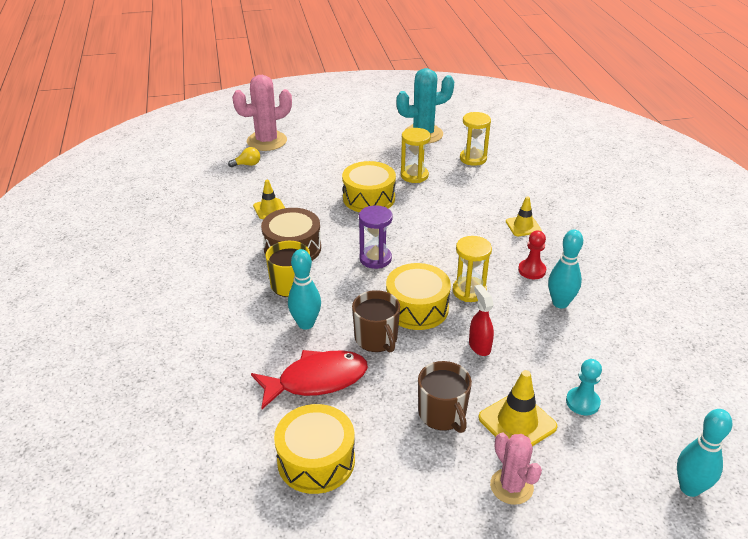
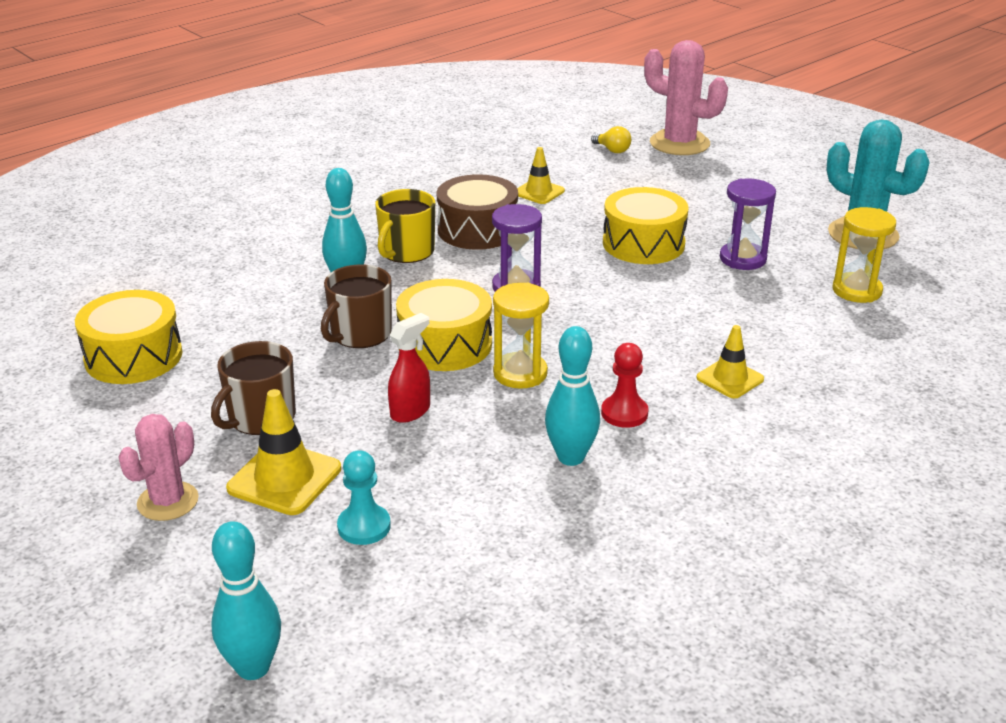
camera: 60 degrees right, 5 degrees down
(316, 380) = (257, 318): red fish -> none
(414, 175) = (743, 259): yellow hourglass -> purple hourglass

